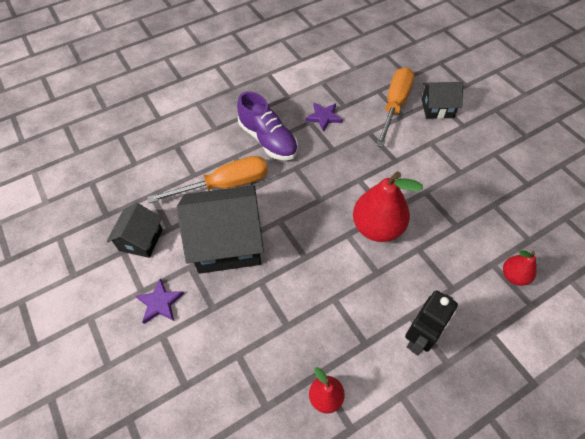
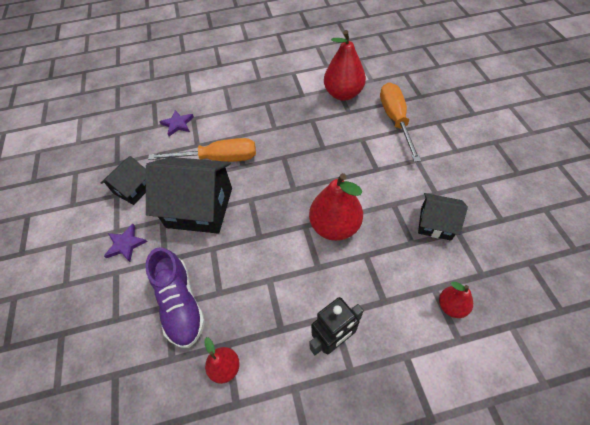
camera: 20 degrees right, 0 degrees up
(268, 140) = (269, 128): purple shoe -> purple shoe (181, 304)
(324, 117) = (326, 118): purple star -> purple star (178, 124)
(331, 88) = (343, 94): none -> red pear
(394, 106) = (395, 120): orange screwdriver -> orange screwdriver turned 45 degrees counterclockwise
(437, 108) = (436, 130): black house -> black house (435, 223)

